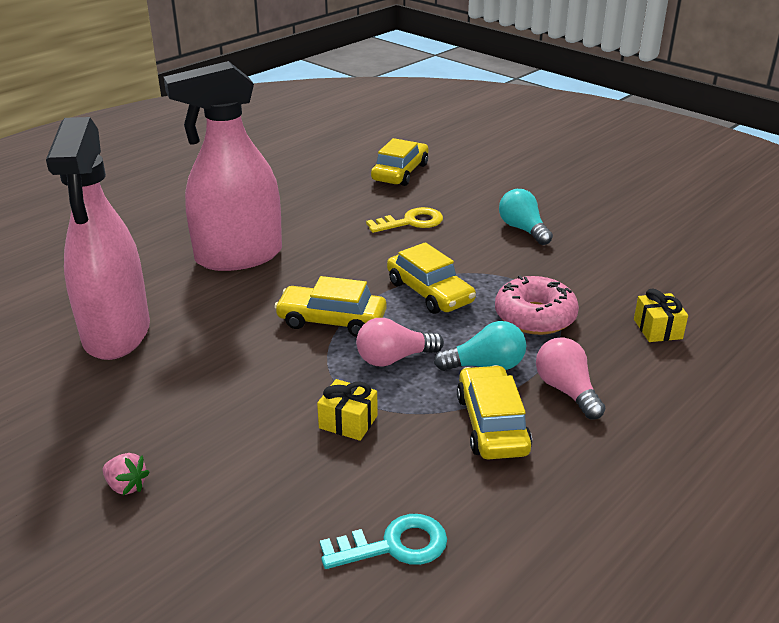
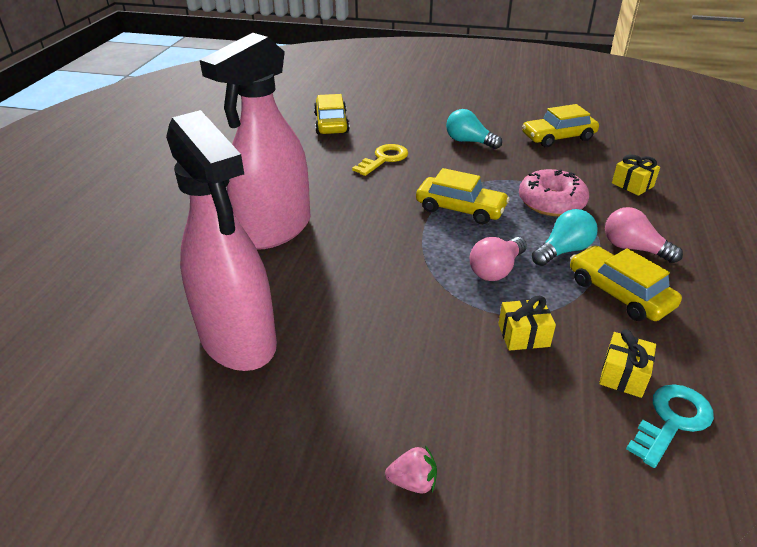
camera: 30 degrees left, 5 degrees up
(332, 320) = (414, 257): yellow car -> yellow car (558, 137)
(398, 491) = (623, 375): none -> yellow gift

